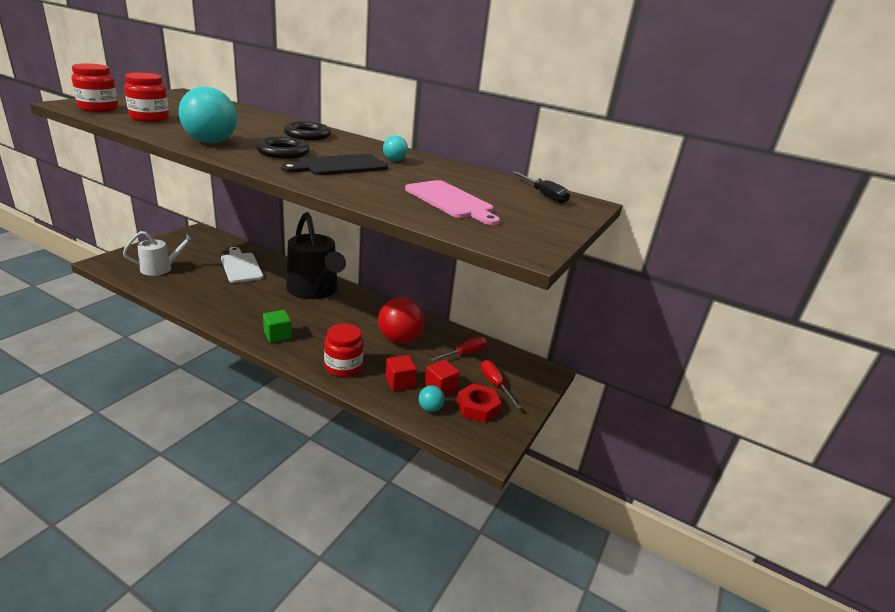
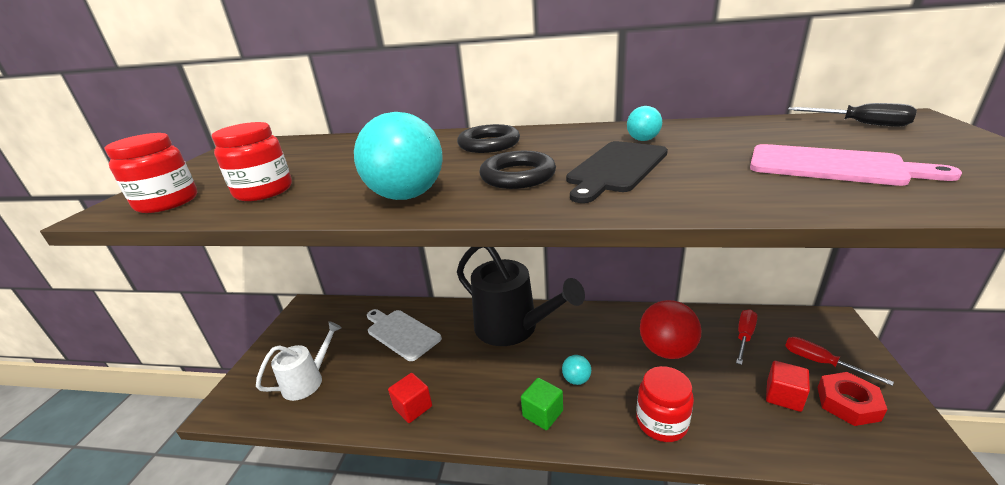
camera: 15 degrees left, 0 degrees up
(400, 382) = (739, 411): red cube -> red cube (413, 407)
(430, 408) = (813, 433): turquoise ball -> turquoise ball (576, 380)

